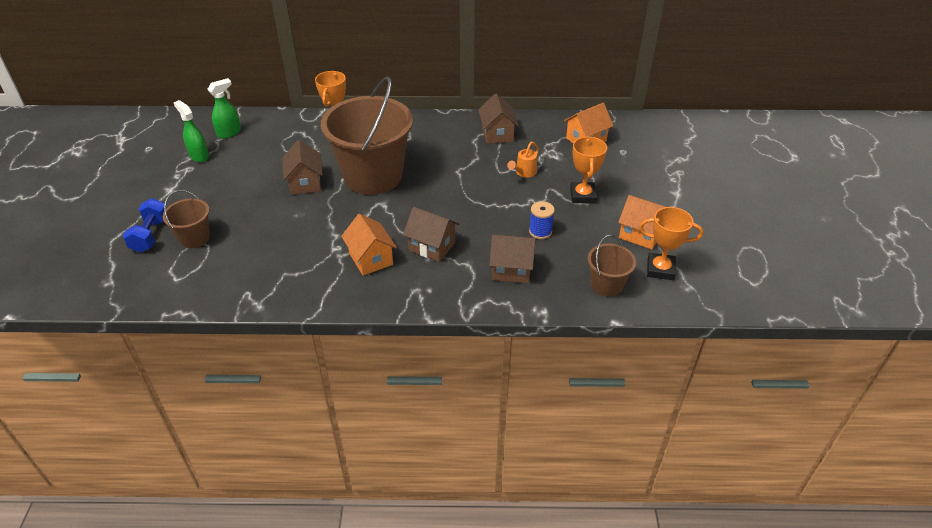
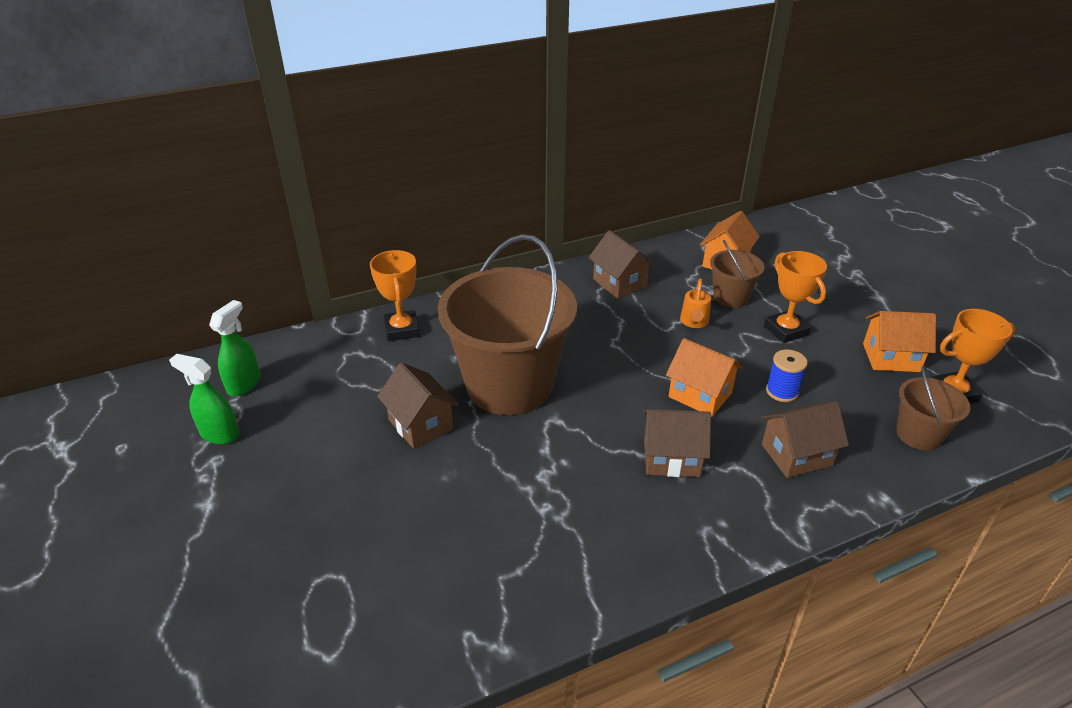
camera: 25 degrees left, 5 degrees down
(150, 235) = (227, 595): blue dumbbell -> none
(194, 238) = (310, 572): brown bucket -> brown bucket (730, 297)
(371, 259) = (607, 506): orange house -> orange house (700, 395)

